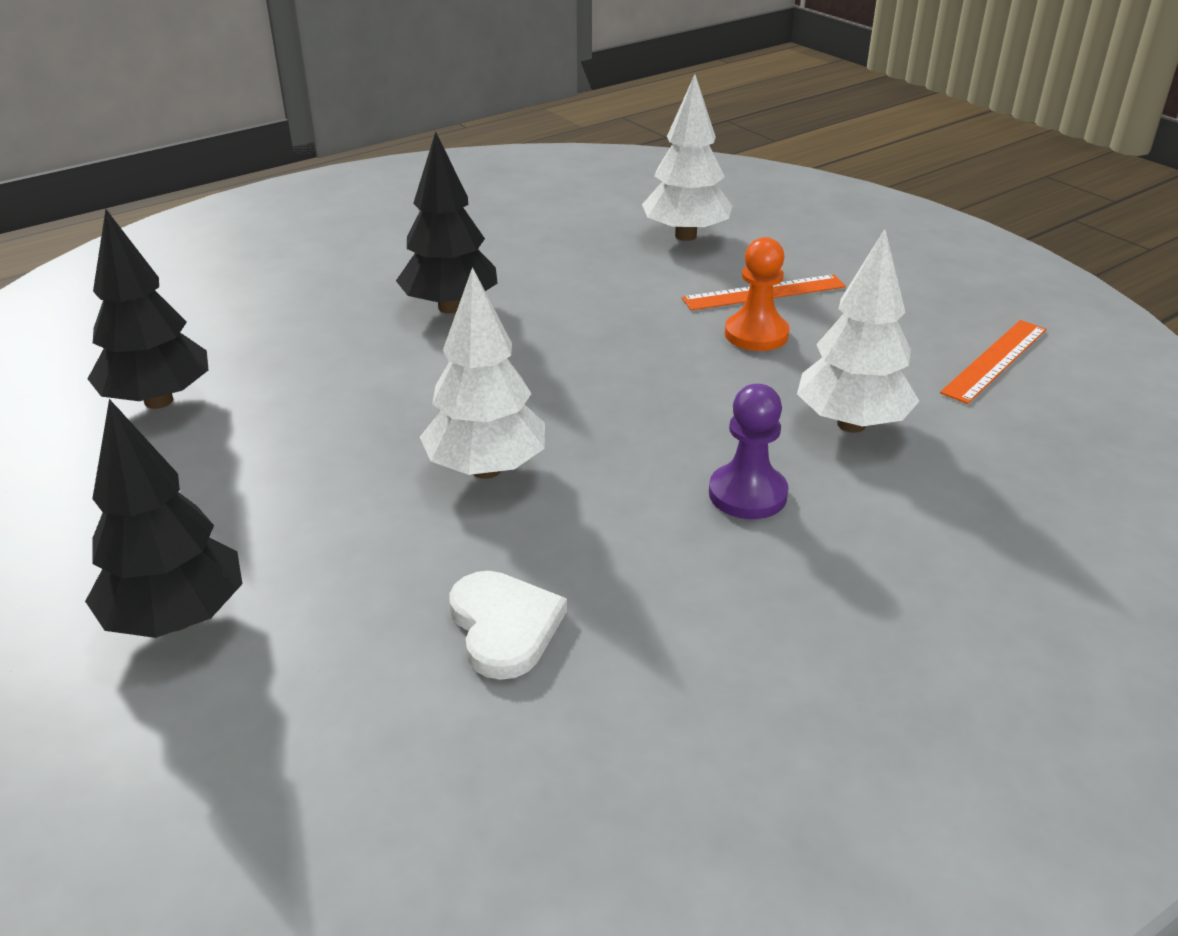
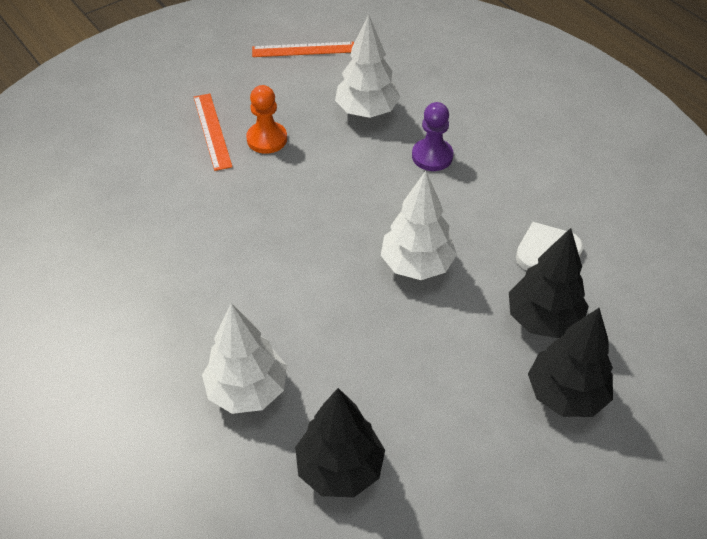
camera: 90 degrees left, 15 degrees up
(450, 307) = (211, 298): black tree -> black tree (543, 319)
(686, 236) = (116, 164): white tree -> white tree (247, 390)
(995, 360) = (303, 49): orange ruler -> orange ruler turned 45 degrees counterclockwise

